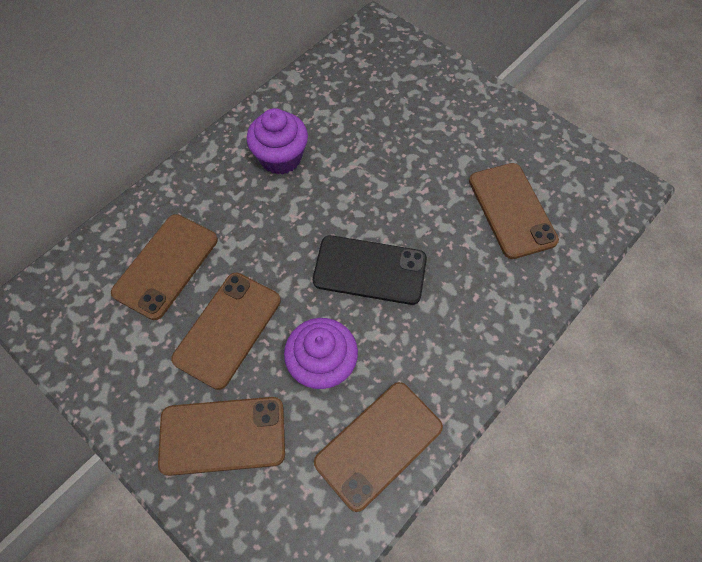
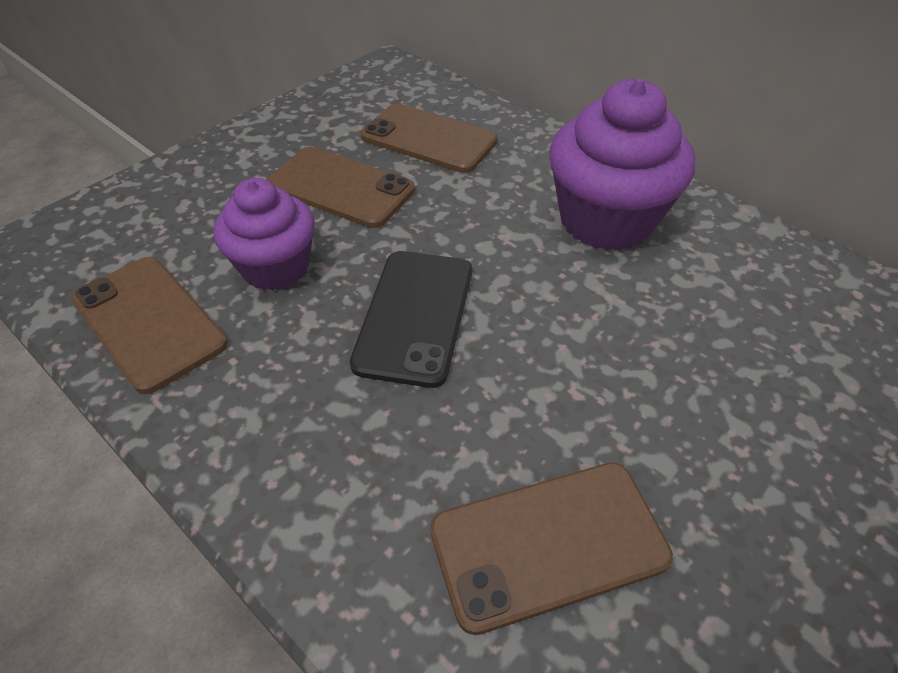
camera: 90 degrees right, 15 degrees down
(222, 435) = (213, 191): brown phone -> none
(281, 158) = (606, 220): purple cupcake -> purple cupcake, size x1.52

